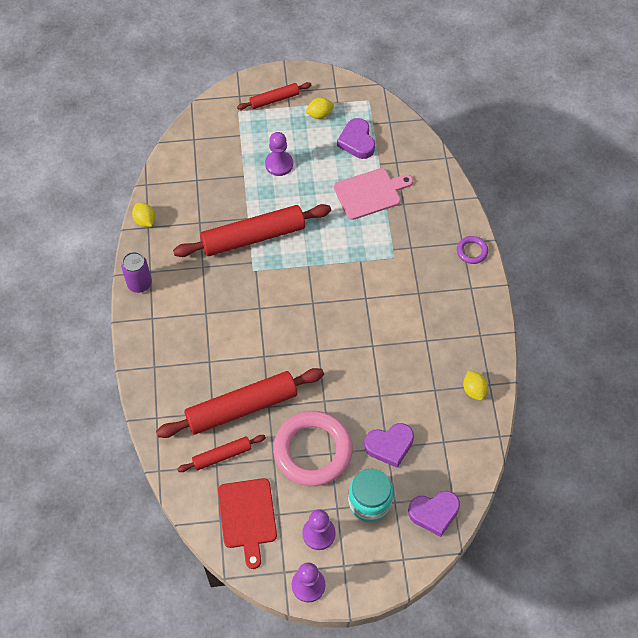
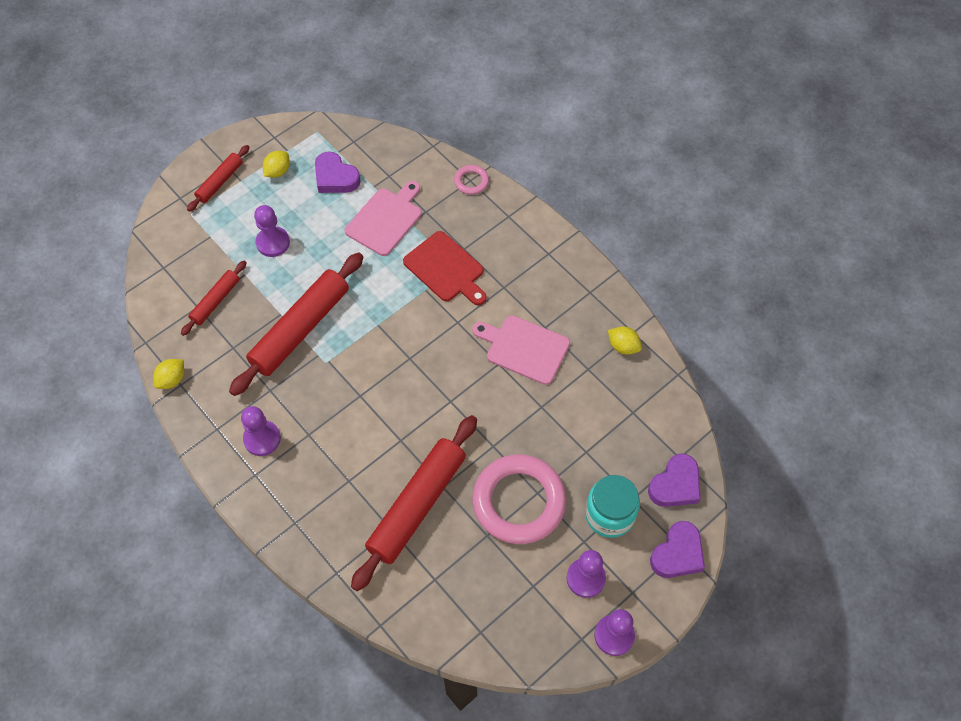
camera: 35 degrees left, 0 degrees up
(139, 284) = (215, 448): purple can -> none
(145, 220) = (172, 380): yellow lemon -> yellow lemon turned 75 degrees counterclockwise
(173, 297) = (262, 439): none -> purple pawn
(222, 455) = (433, 566): red rolling pin -> red rolling pin (215, 301)
(247, 517) = (505, 610): red cutting board -> red cutting board (446, 269)
(389, 445) = (587, 448): purple heart -> purple heart (677, 554)
(399, 346) = (524, 348): none -> pink cutting board
(454, 201) = (471, 181): none -> pink ring
(472, 251) = (523, 219): purple ring -> none

